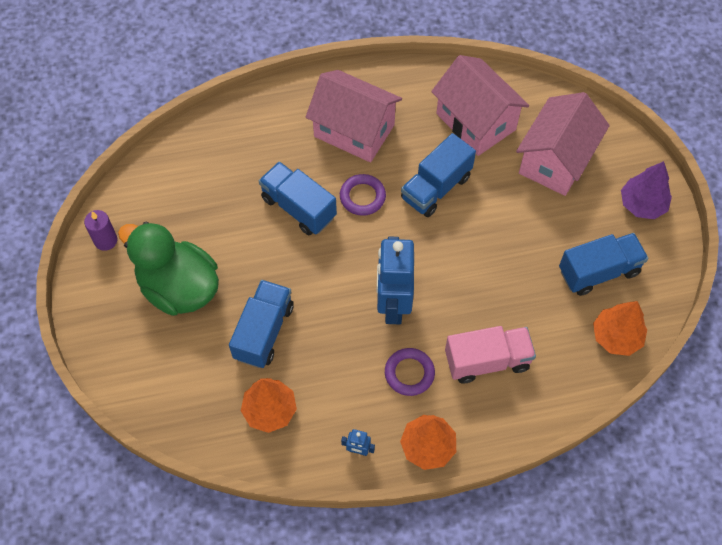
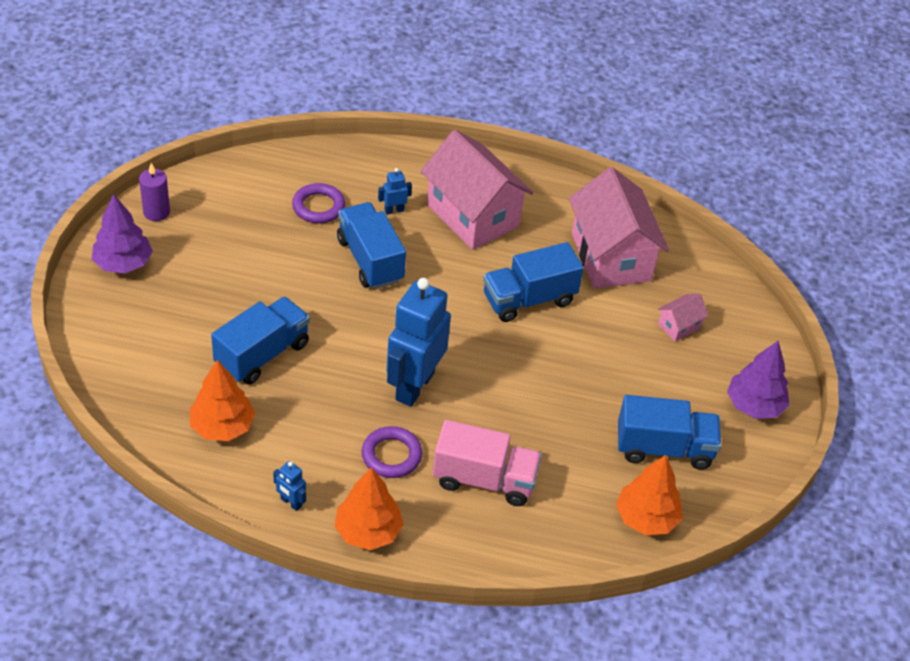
camera: 20 degrees right, 15 degrees down
(107, 301) = (123, 263): none -> purple tree
(179, 287) = (202, 281): green duck -> none
(291, 153) = (394, 210): none -> blue robot
(362, 197) = (444, 277): purple ring -> purple ring (318, 207)
(555, 160) = (679, 326): pink house -> pink house, size x0.43

